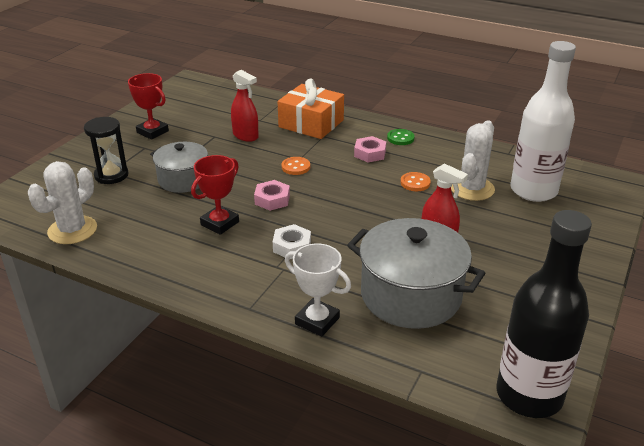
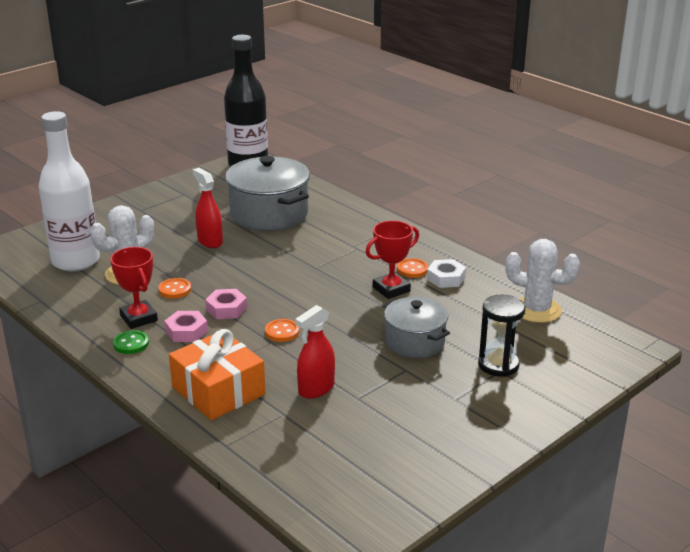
camera: 160 degrees left, 5 degrees down
(72, 230) = (536, 310): white cactus -> white cactus turned 60 degrees clockwise
(152, 132) = (440, 424): red trophy -> red trophy (139, 318)
(205, 251) = (412, 269): none -> orange button
(245, 136) = (316, 389): red spray bottle -> red spray bottle turned 105 degrees counterclockwise
(272, 199) = (329, 301): pink nut -> pink nut (226, 309)
(292, 246) = (335, 259): white nut -> white nut (446, 278)
(317, 321) = (347, 213): white trophy -> none

